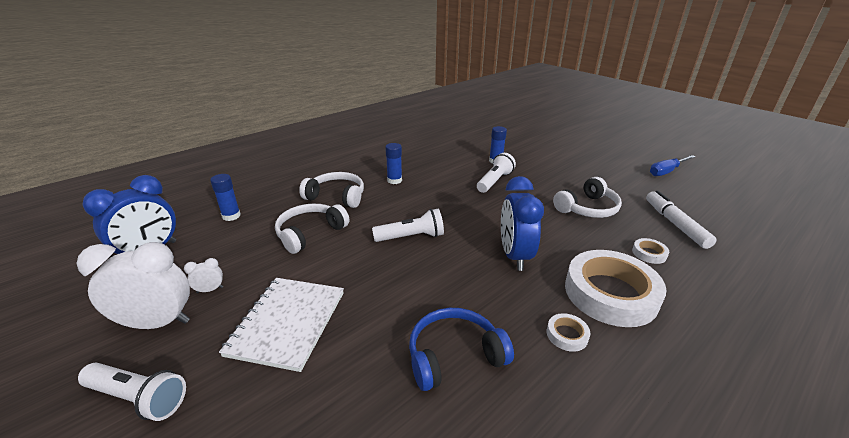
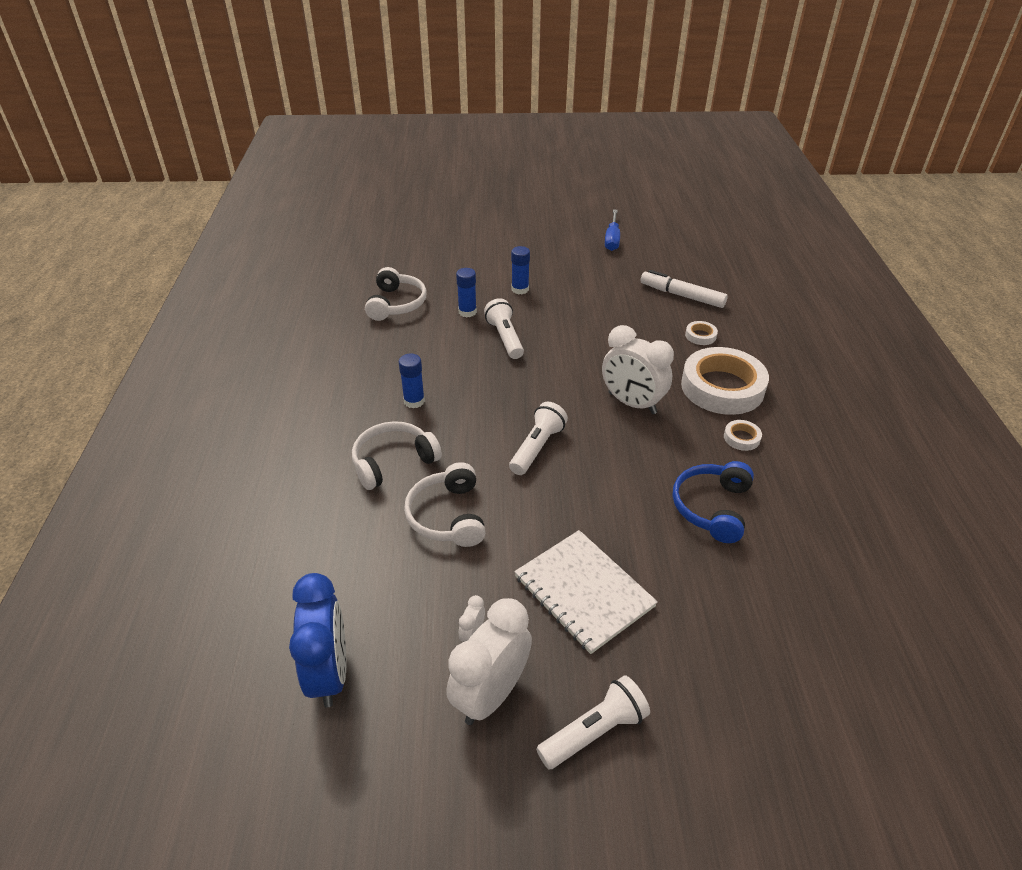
camera: 50 degrees left, 10 degrees up
(231, 216) = (327, 569): blue glue stick -> blue glue stick (520, 289)
(514, 256) = (632, 403): blue clock -> white clock
(587, 208) = (613, 319): white headphones -> white headphones (396, 304)

